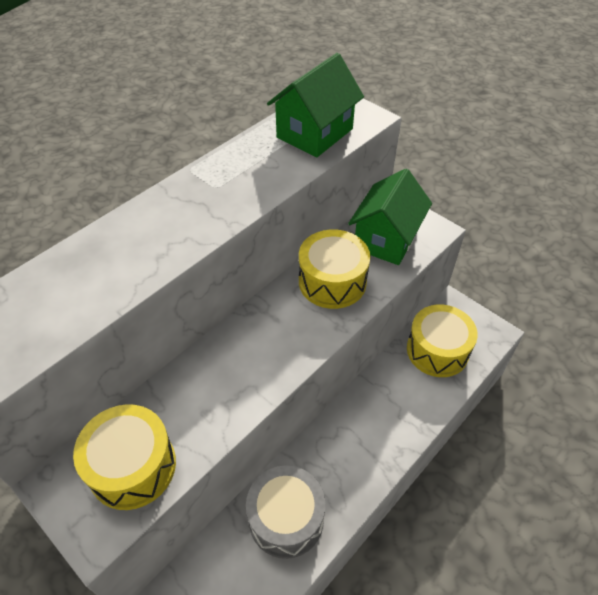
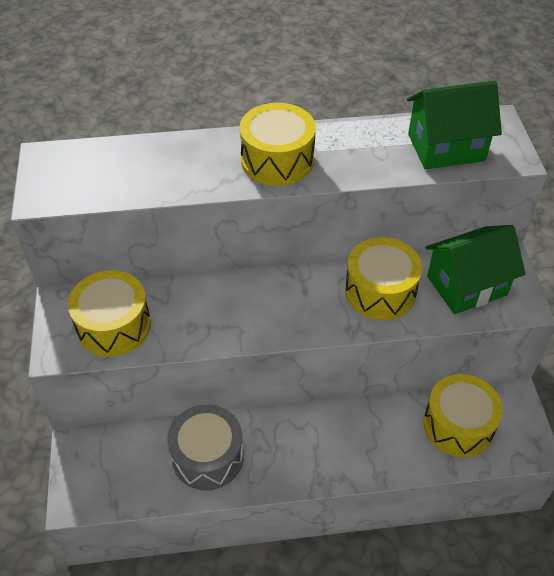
camera: 40 degrees right, 0 degrees up
(190, 213) = (277, 160): none -> yellow drum

